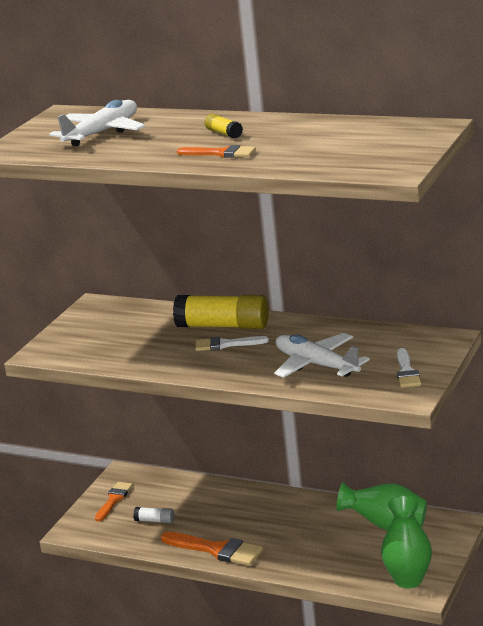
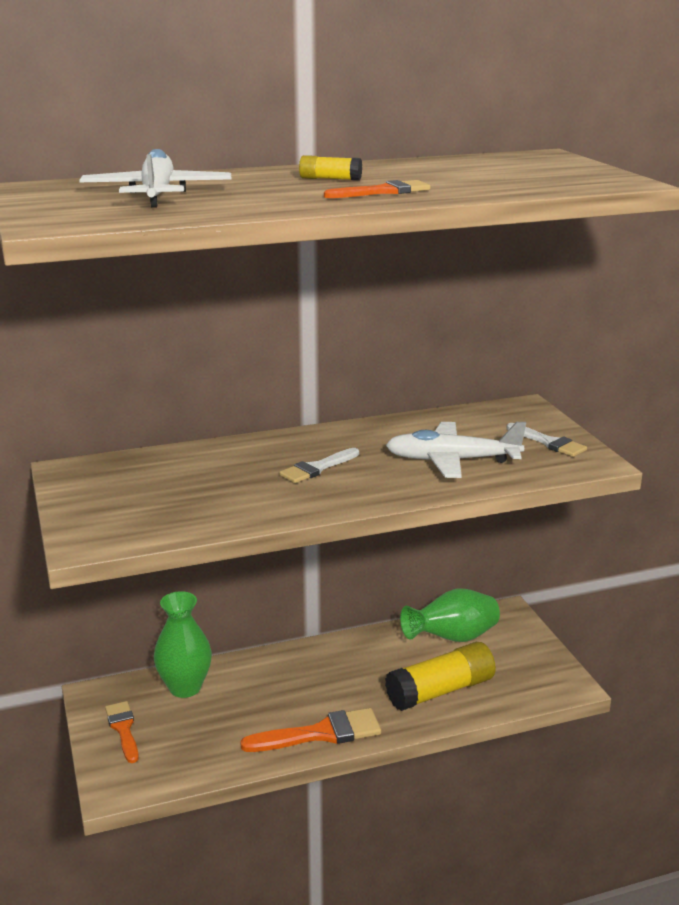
camera: 45 degrees left, 0 degrees up
(155, 521) = (206, 732): white glue stick -> none
(223, 326) = (279, 452): yellow glue stick -> yellow glue stick (440, 691)
(408, 580) = (543, 680): green vase -> green vase (185, 687)

